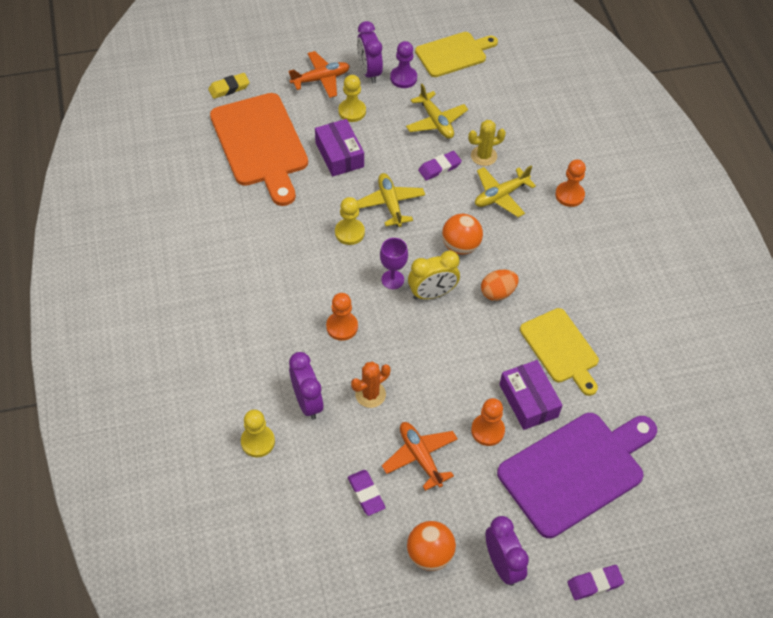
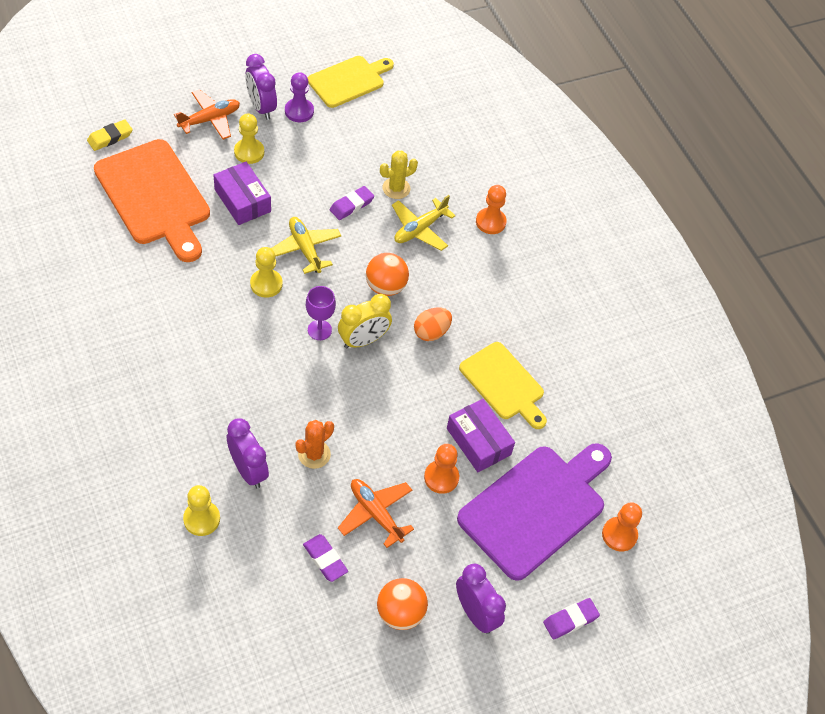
camera: 15 degrees left, 0 degrees up
(342, 327) = (273, 386): orange pawn -> orange pawn (619, 535)
(436, 121) = (340, 156): yellow plane -> none

